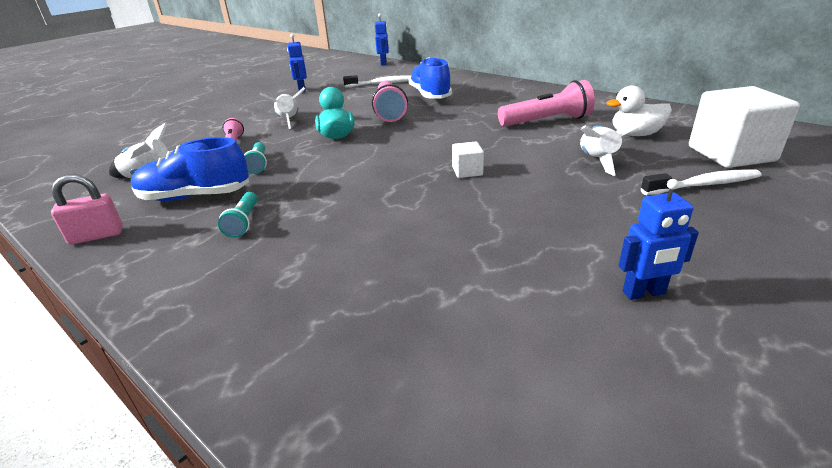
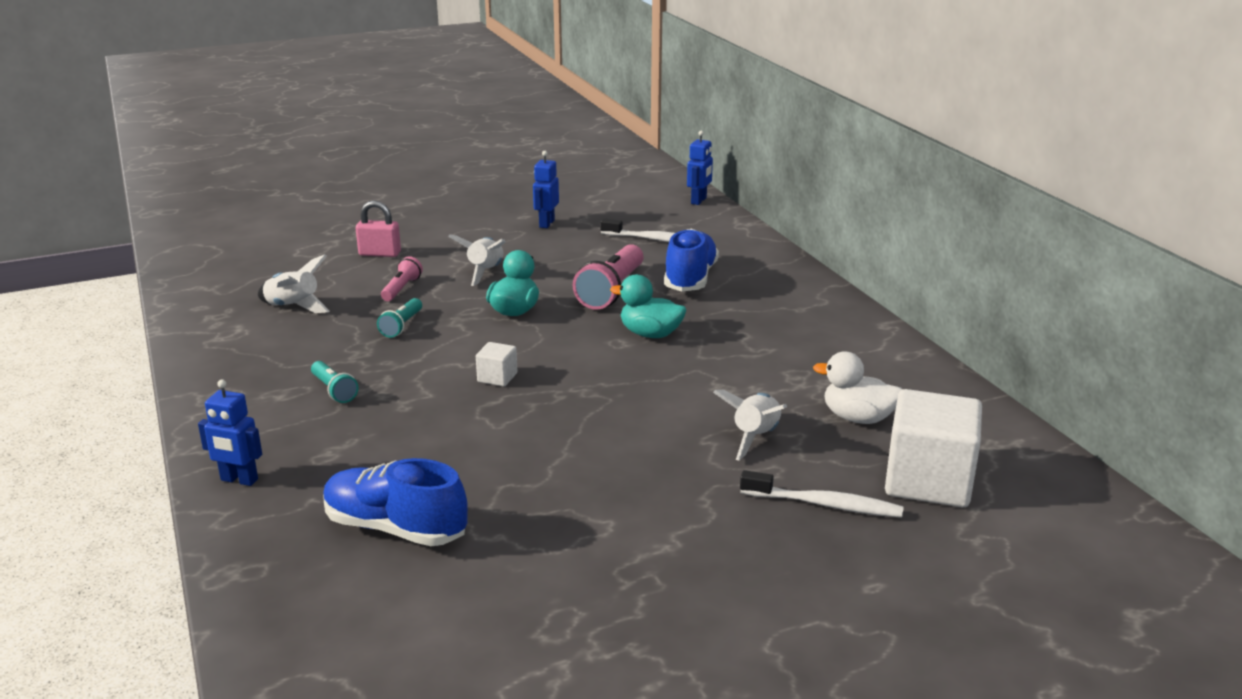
camera: 25 degrees right, 5 degrees down
(96, 236) = (209, 363): pink padlock -> pink padlock (380, 254)
(195, 196) = (315, 347): blue shoe -> blue shoe (395, 528)
(243, 222) = (334, 390): turquoise flashlight -> turquoise flashlight turned 60 degrees counterclockwise
(446, 126) = (650, 334): none -> turquoise duck
(467, 171) = (597, 403): white cube -> white cube (497, 377)
(547, 121) = (778, 365): pink flashlight -> none
(644, 293) = (591, 576): blue robot -> blue robot (239, 480)

